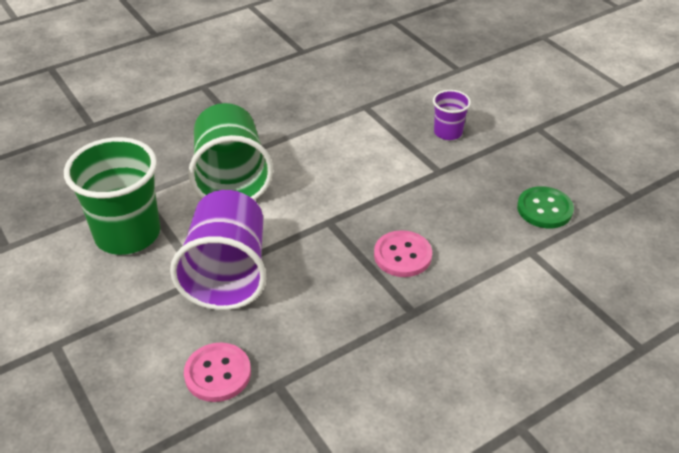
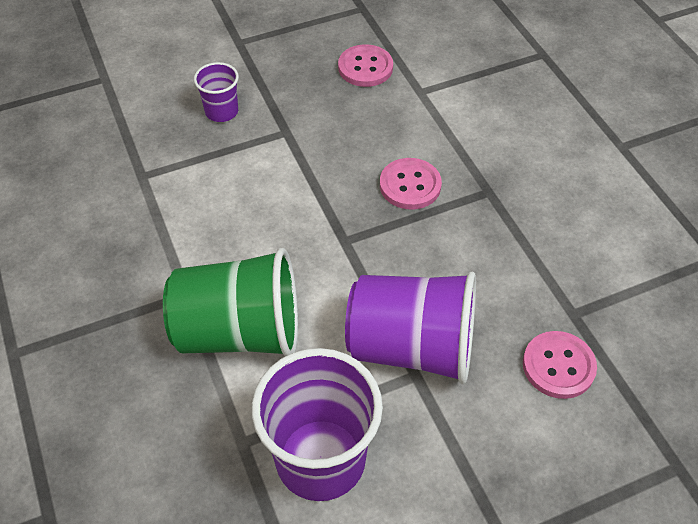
camera: 80 degrees left, 10 degrees up
(127, 234) = (320, 459): green cup -> purple cup
(544, 209) = (365, 67): green button -> pink button

